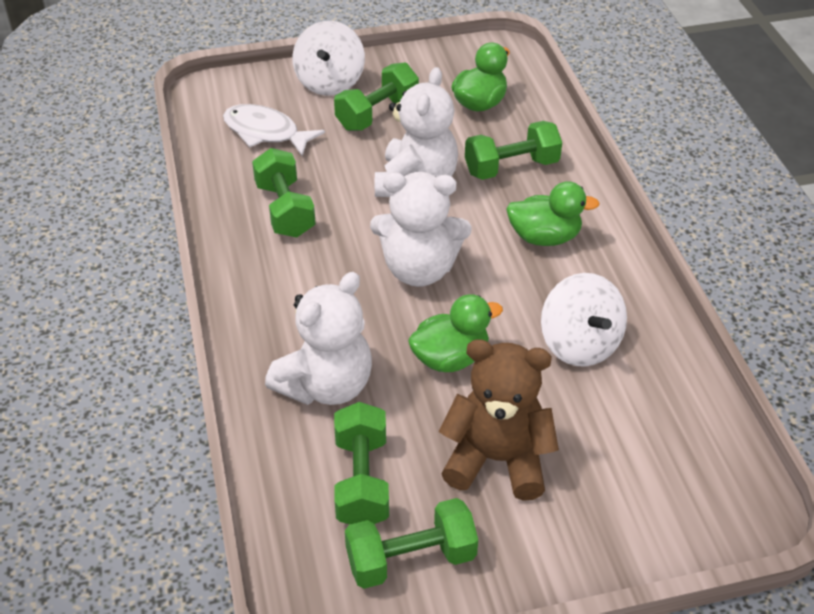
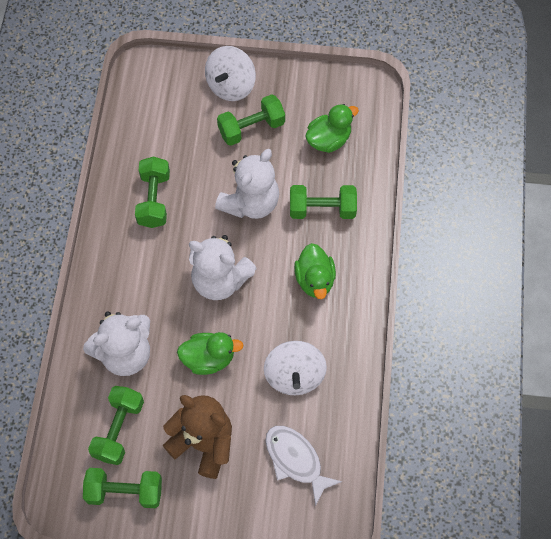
camera: 20 degrees right, 20 degrees up
(265, 133) = (168, 123): white fish -> white fish (296, 460)
(544, 237) = (315, 280): green duck -> green duck turned 60 degrees clockwise

